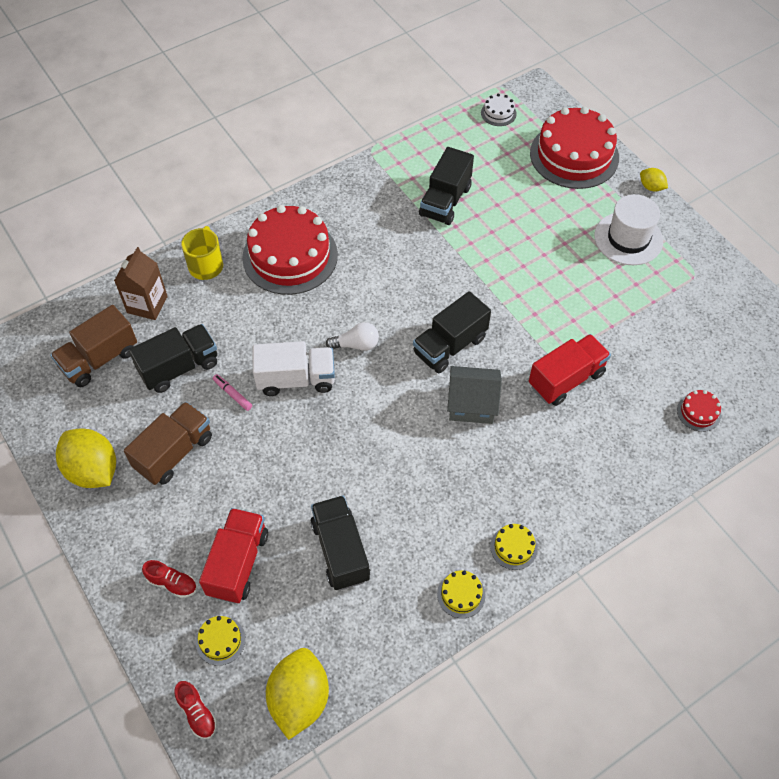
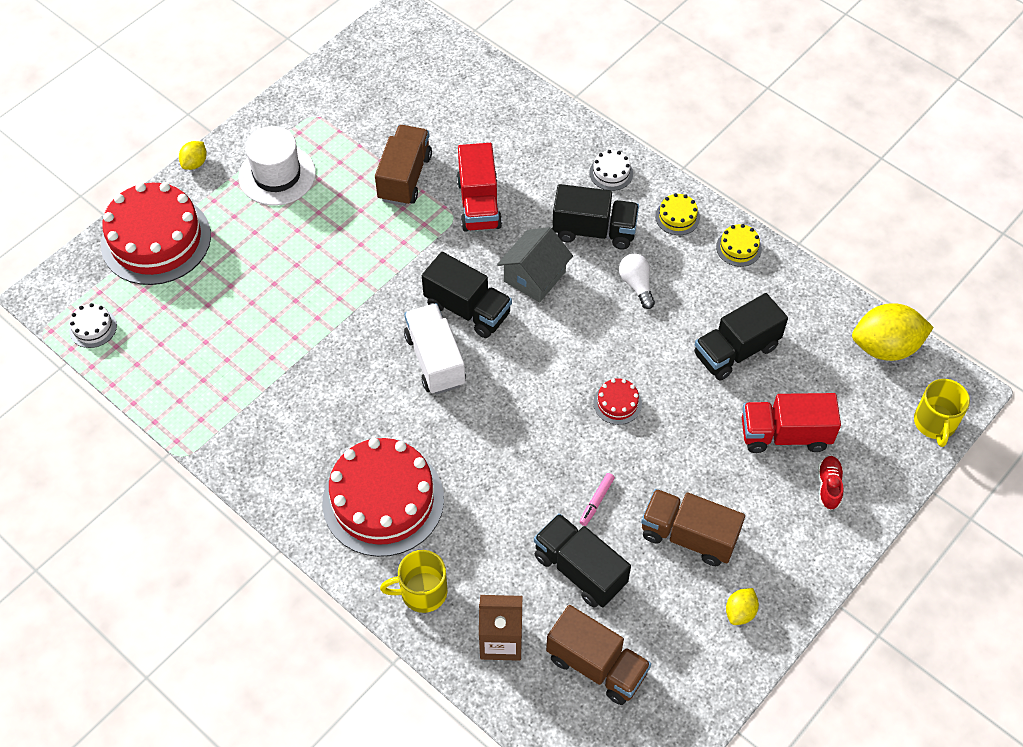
camera: 105 degrees left, 0 degrees up
(93, 470) = (740, 612): yellow lemon -> yellow lemon, size x0.49
(197, 713) = (935, 423): red shoe -> yellow mug
(220, 640) = (864, 425): yellow cake -> none
(296, 379) = (556, 443): white truck -> white truck (435, 360)
(356, 345) = (492, 397): white light bulb -> white light bulb (636, 285)
(445, 201) = (257, 355): black truck -> black truck (594, 230)
(472, 404) = (534, 276): grey house -> grey house turned 45 degrees clockwise
(566, 379) = (479, 204): red truck -> red truck turned 135 degrees counterclockwise
(583, 501) = (611, 173): none -> white cake
(609, 328) = (404, 177): none -> brown truck
(698, 412) = (484, 99): red cake -> red cake (617, 403)

